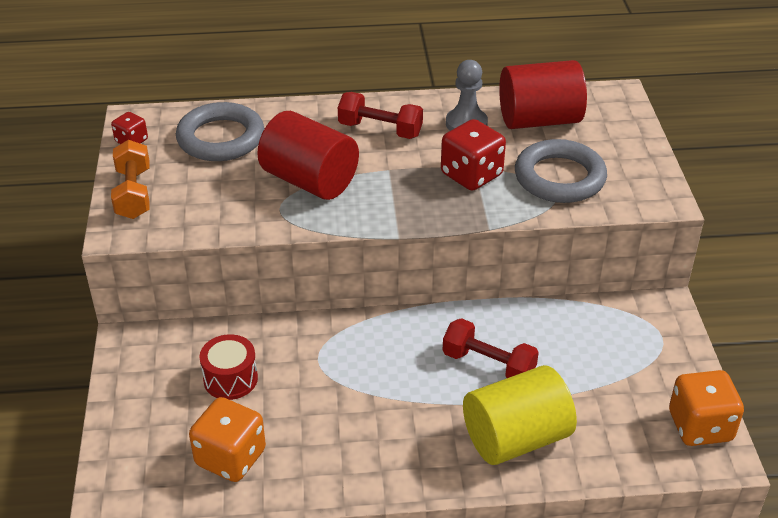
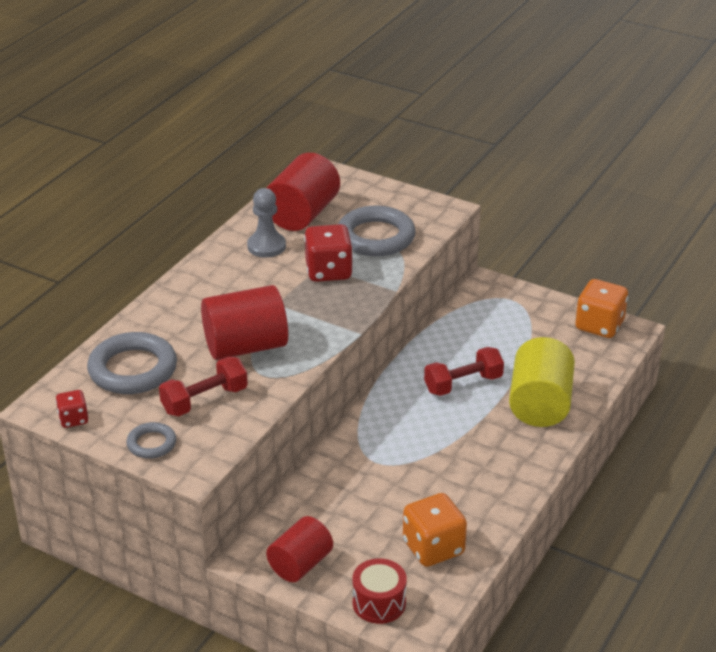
camera: 55 degrees left, 5 degrees down
(133, 194) = (151, 444): orange dumbbell -> grey ring
(142, 377) = (300, 564): none -> red cylinder
(230, 379) = (351, 516): red drum -> red drum (379, 603)
(380, 130) = (223, 287): red dumbbell -> red dumbbell (204, 400)

